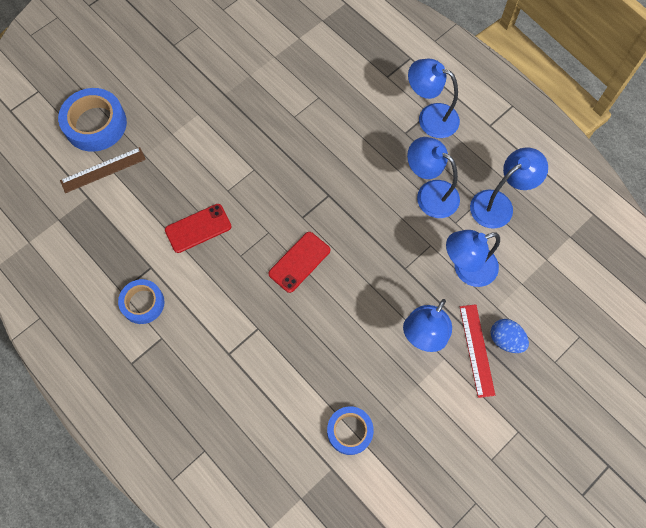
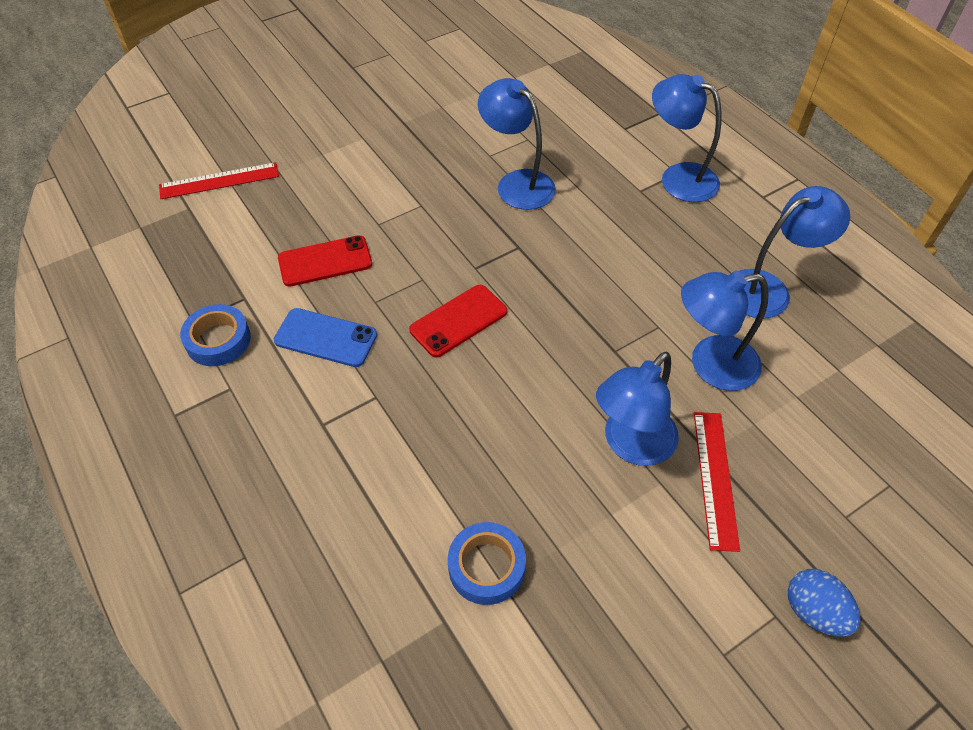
camera: 10 degrees right, 15 degrees down
(95, 124) = (227, 133): blue tape -> none
(103, 170) = (219, 181): brown ruler -> red ruler
(214, 289) = (326, 338): none -> blue phone
(430, 194) = (666, 264): blue lamp -> blue lamp (517, 183)
(505, 340) = (764, 471): blue egg -> blue egg (814, 611)

